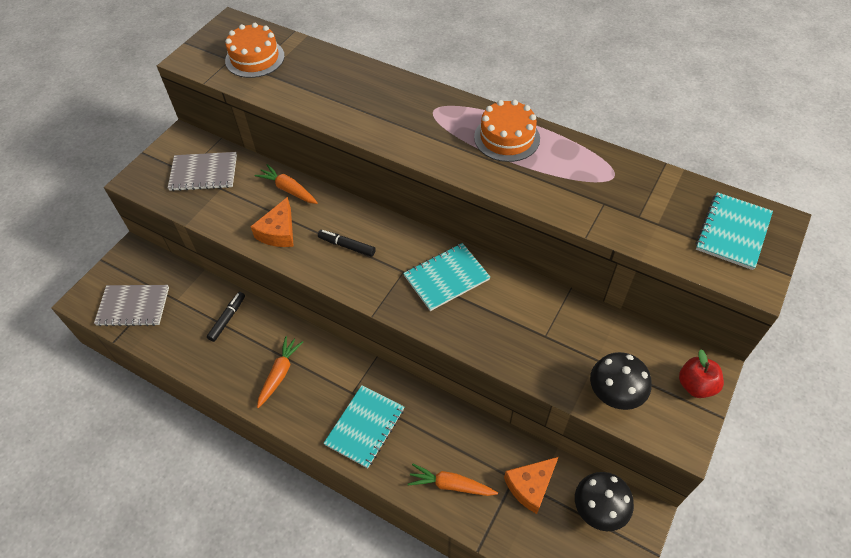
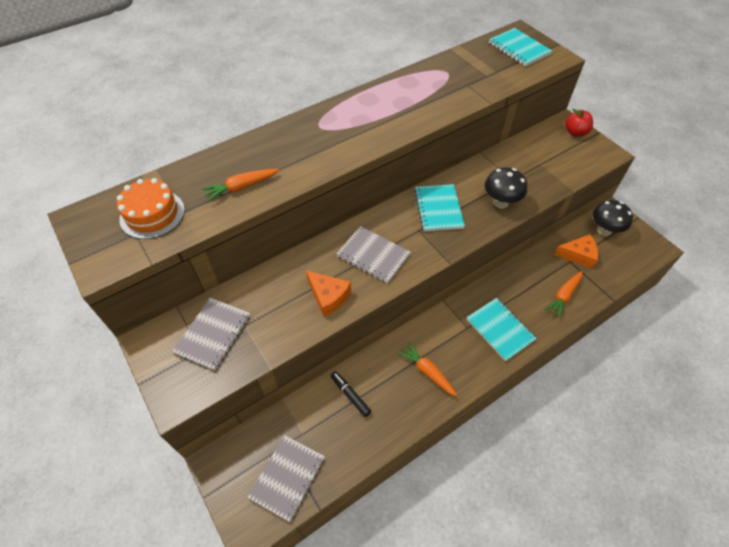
camera: 65 degrees left, 0 degrees up
(288, 189) = (284, 274): orange carrot -> orange carrot (241, 188)
(347, 246) = (373, 255): black marker -> grey notebook
(507, 138) = (378, 102): orange cake -> none
(530, 486) = (578, 255): orange cheese -> orange cheese turned 75 degrees counterclockwise
(613, 395) = (569, 167): black mushroom -> black mushroom (500, 202)

